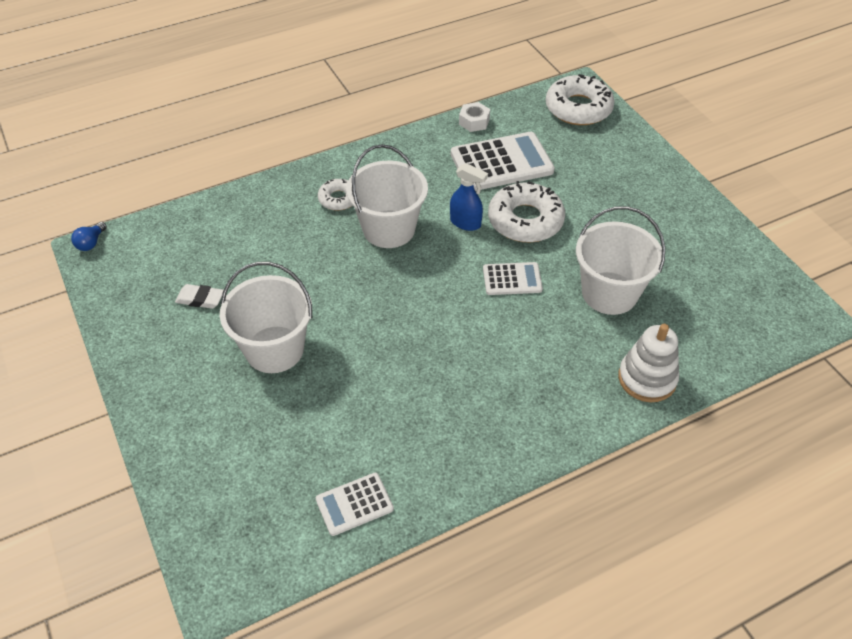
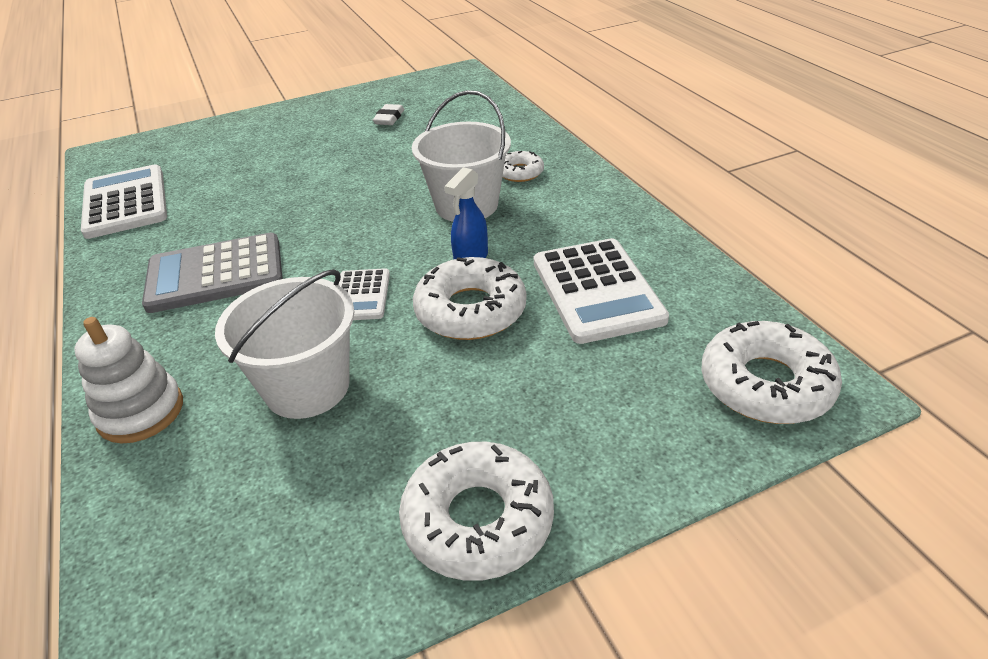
camera: 95 degrees right, 10 degrees down
(91, 243) = (467, 71): blue light bulb -> none
(274, 349) = (316, 155): white bucket -> none
(354, 504) = (126, 202): white calculator -> white calculator, size x1.82
(474, 121) = (691, 266): white nut -> none
(486, 380) = (215, 274): none -> grey calculator
(688, 210) = (478, 520): none -> white donut

